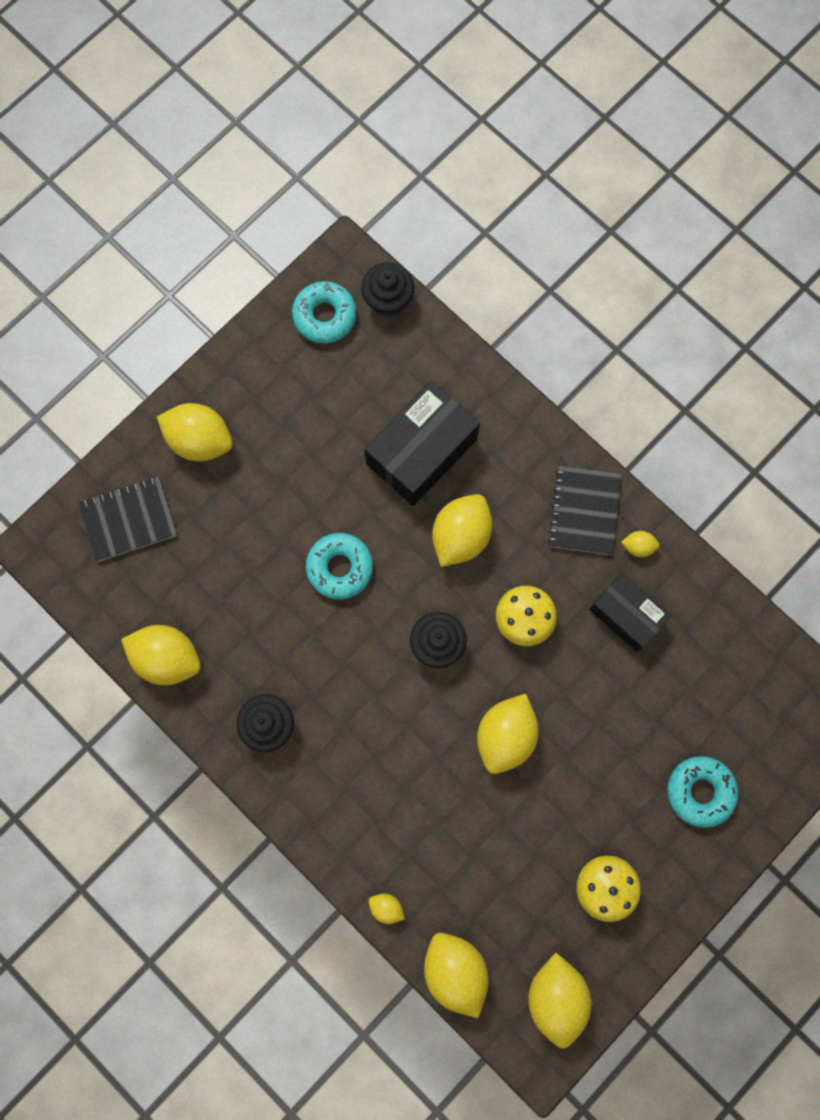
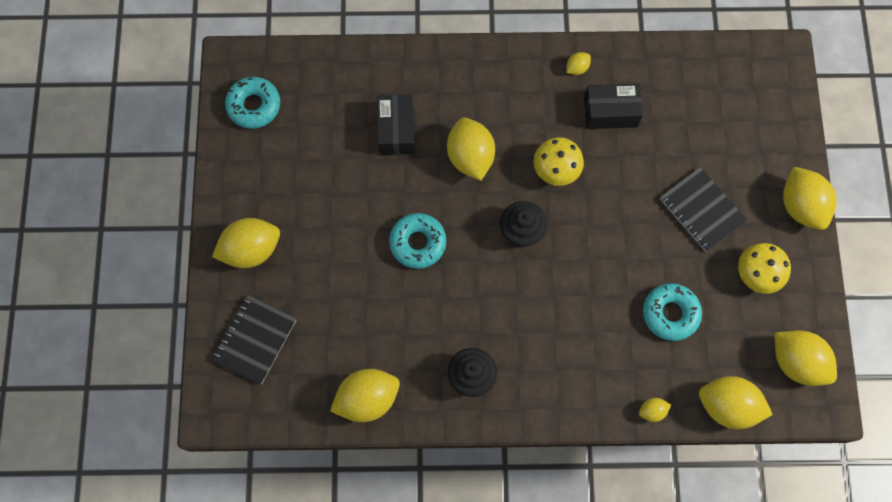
camera: 45 degrees left, 5 degrees down
(388, 299) = (283, 61): black cupcake -> none
(421, 451) = (396, 130): black box -> black box, size x0.65
(505, 735) = (615, 245): yellow lemon -> yellow lemon (800, 206)
(584, 511) = (526, 77): black notebook -> black notebook (701, 210)
(700, 791) = (752, 170): turquoise donut -> turquoise donut (670, 313)

